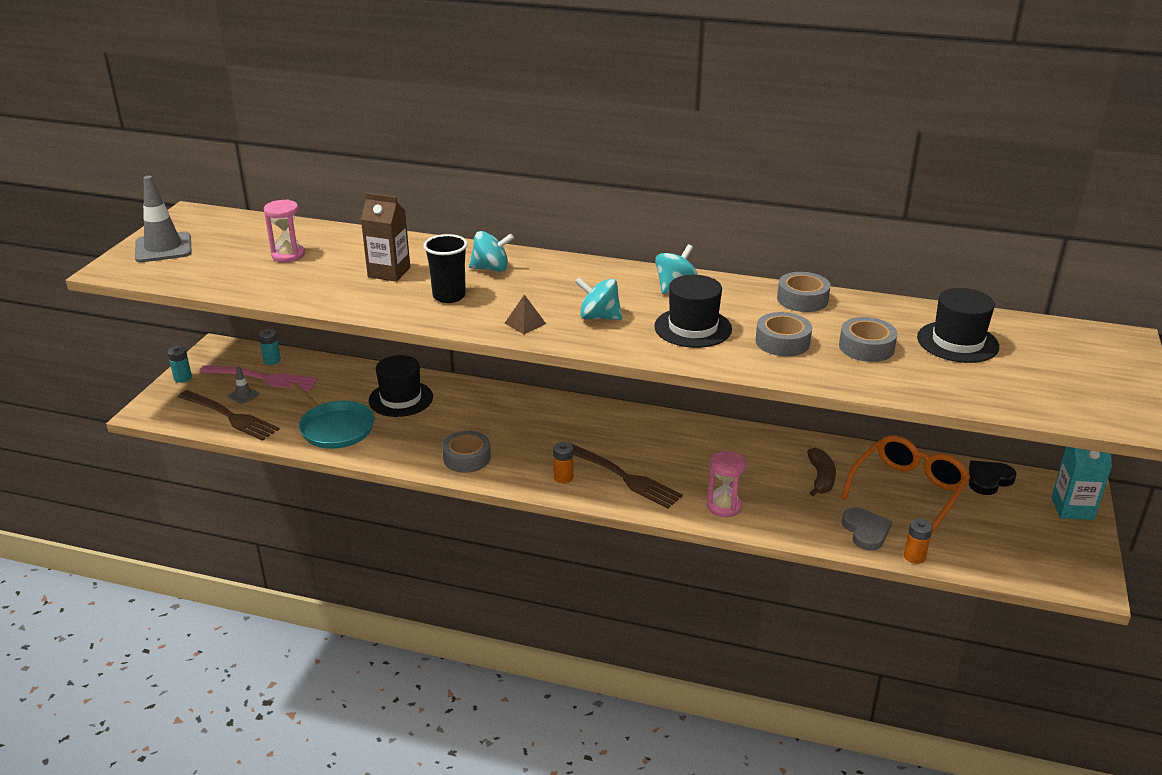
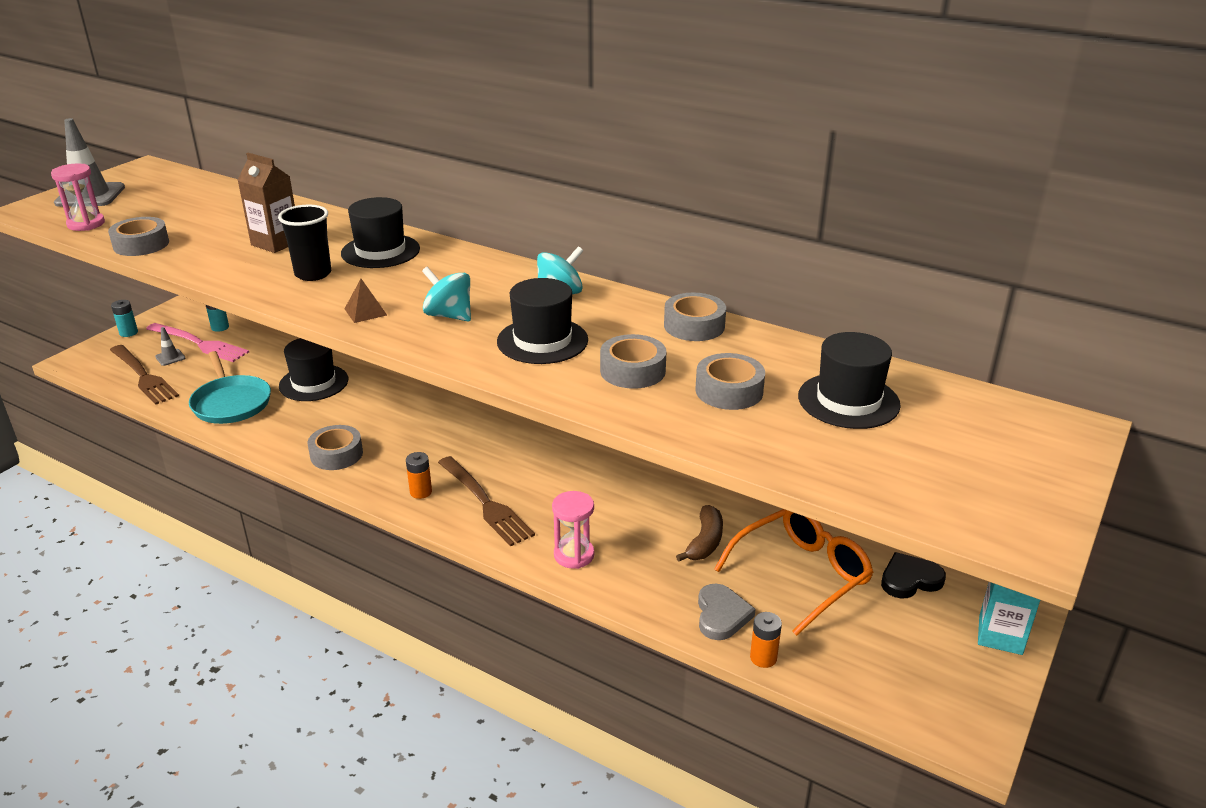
camera: 15 degrees right, 0 degrees up
(262, 289) = (141, 244): none -> grey tape
(288, 255) = (196, 215): pink hourglass -> pink hourglass (86, 224)
(491, 268) = (380, 251): turquoise spinning top -> black hat

